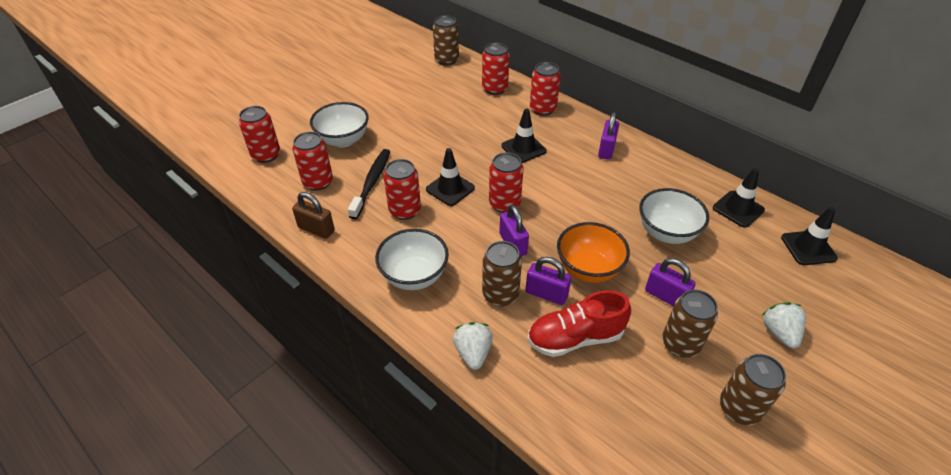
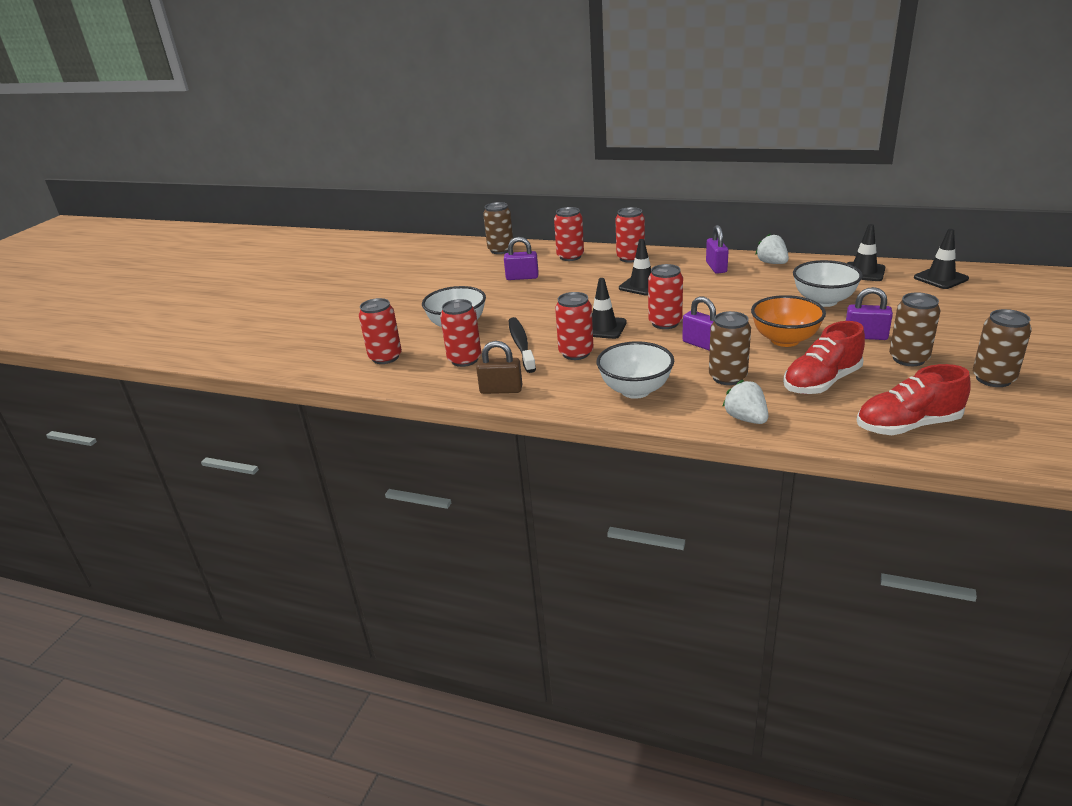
camera: 20 degrees left, 15 degrees down
(546, 294) = (767, 365): purple padlock -> purple padlock (522, 277)
(604, 430) = (907, 425): none -> red shoe
(779, 333) = (974, 329): white strawberry -> white strawberry (772, 263)

